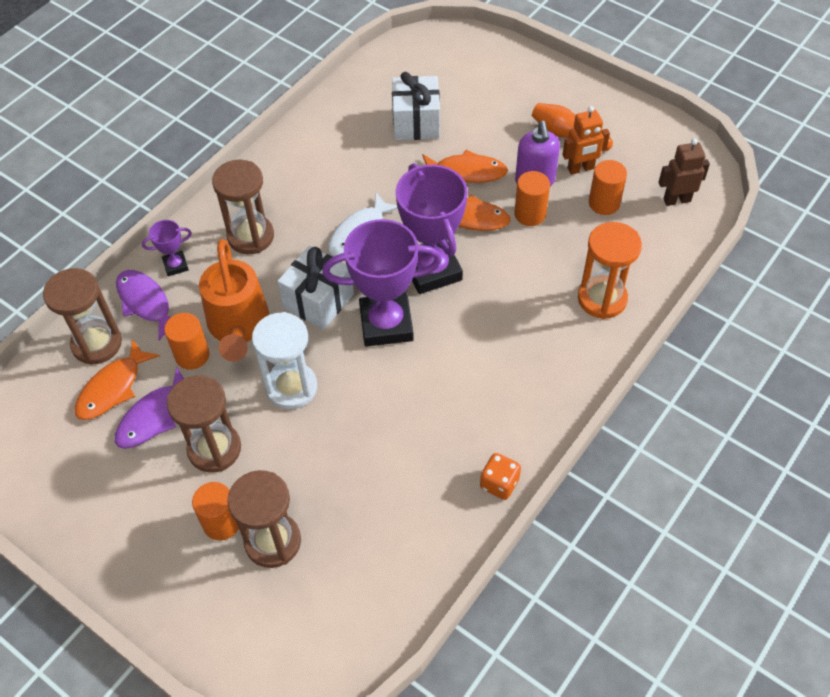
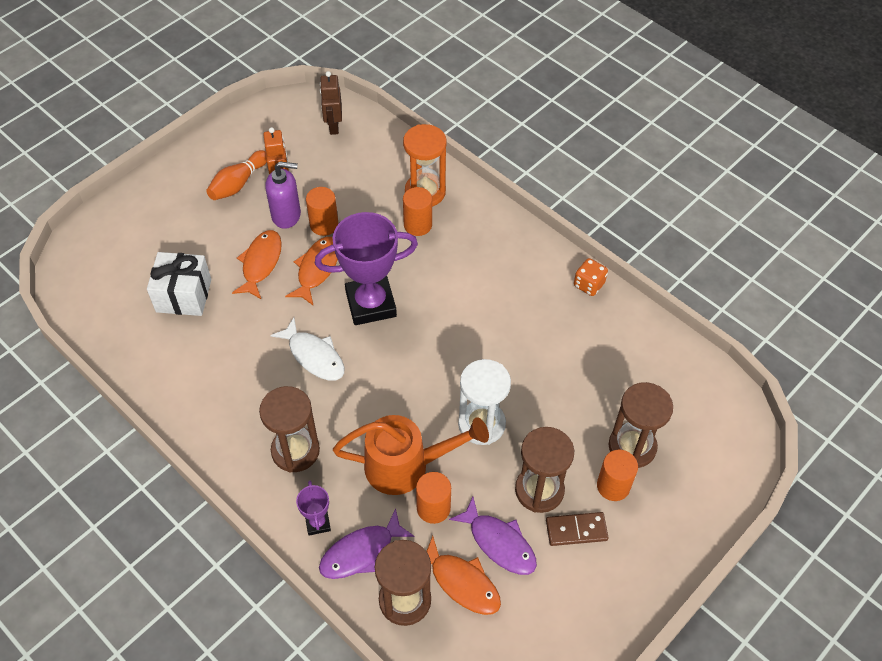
camera: 85 degrees left, 0 degrees up
(168, 488) = (576, 530): none -> brown domino
(318, 301) = (388, 396): white gift -> none
(386, 324) = (424, 345): purple trophy -> none
(604, 203) = (325, 173): orange cylinder -> orange cylinder (417, 225)

